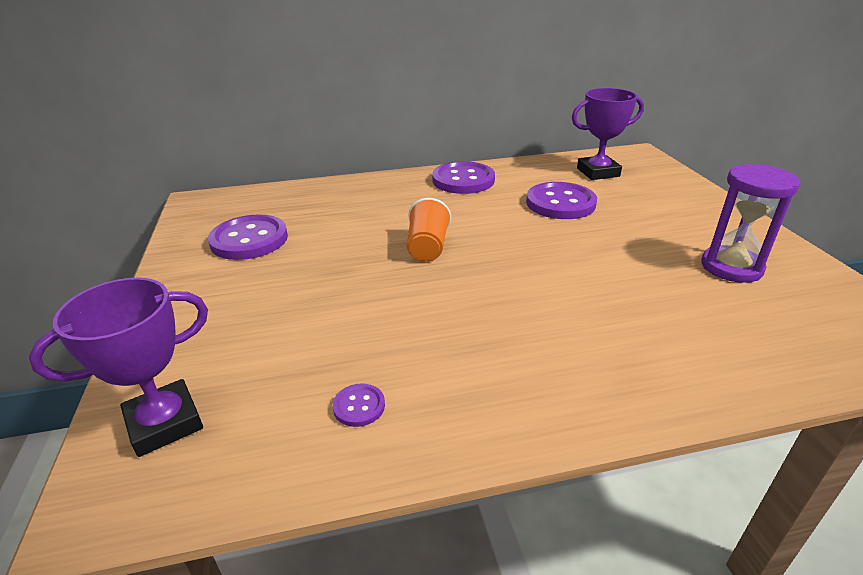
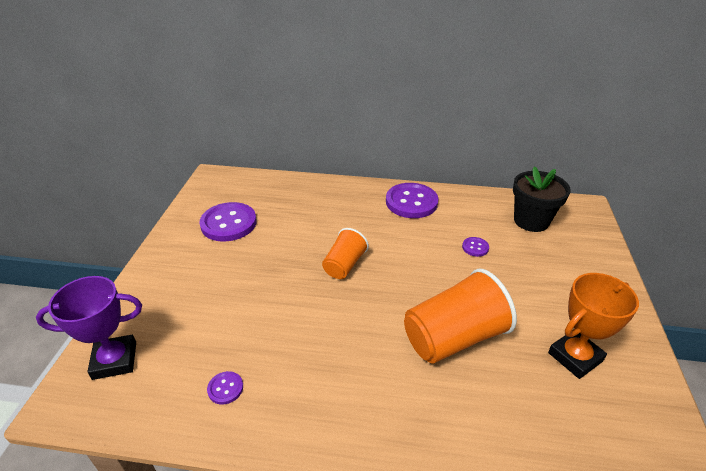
camera: 20 degrees right, 5 degrees up
(560, 203) = (475, 247): purple button -> purple button, size x0.45
(598, 172) = (531, 221): purple trophy -> black flower pot
(600, 282) = (453, 337): none -> orange cup
(731, 267) = (575, 357): purple hourglass -> orange trophy

